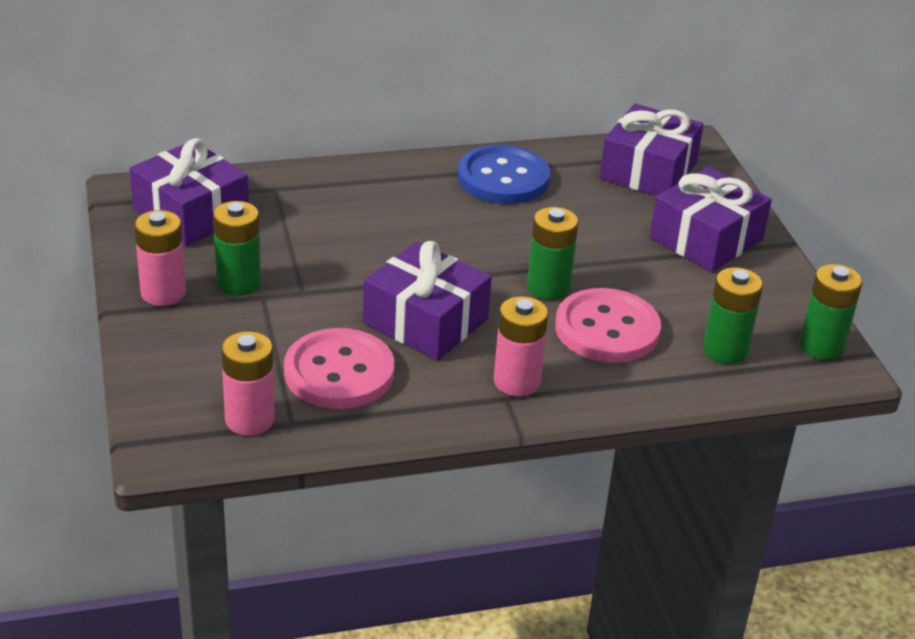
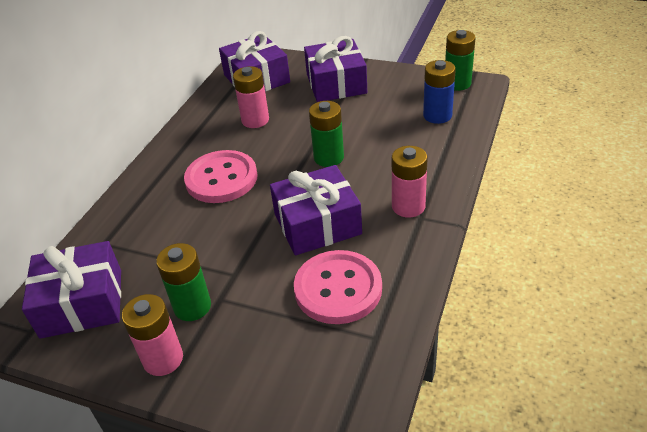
camera: 50 degrees left, 5 degrees up
(249, 420) = (355, 362): pink battery -> pink battery (255, 120)
(503, 178) = (206, 134): blue button -> none
(607, 329) = (386, 150): pink button -> pink button (221, 179)
(725, 350) = (437, 115): green battery -> blue battery

